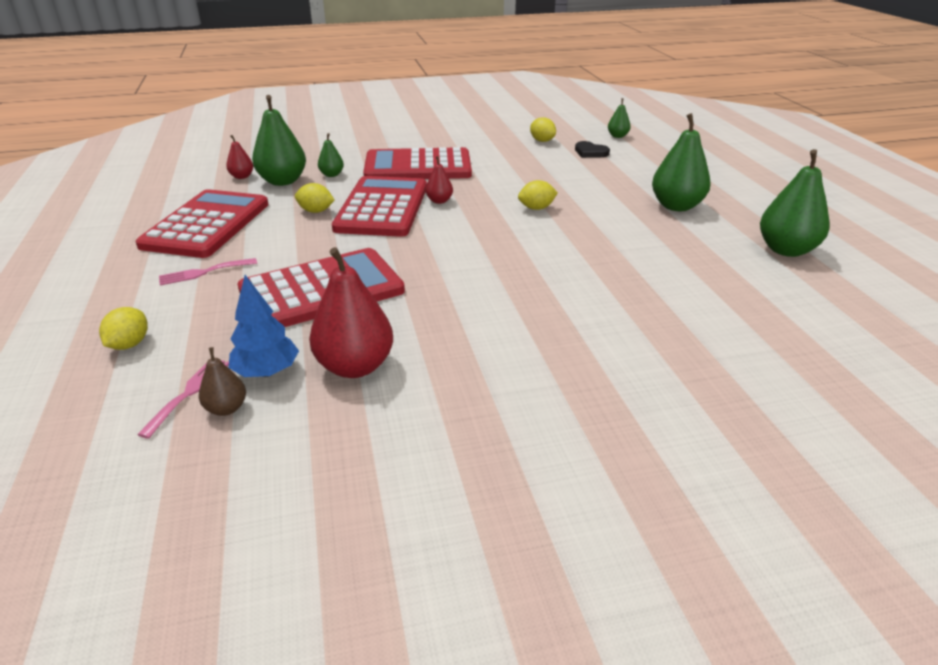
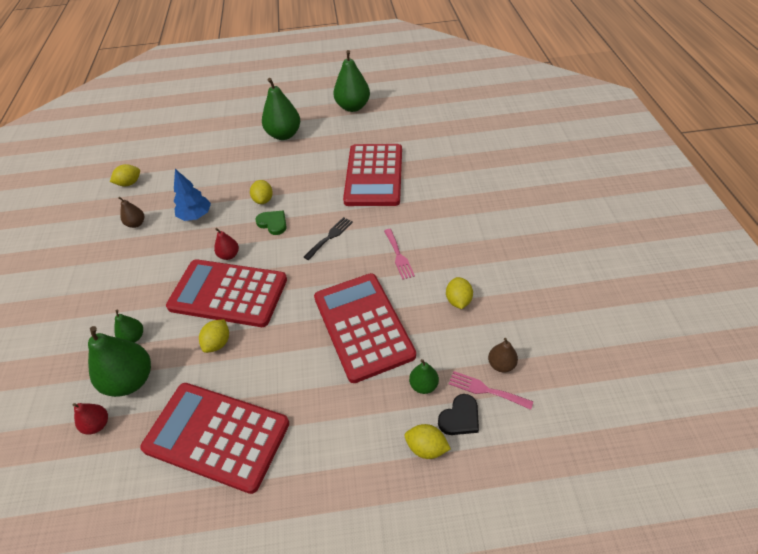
camera: 80 degrees left, 15 degrees up
(203, 272) = (318, 417): pink fork -> pink fork (398, 256)
(266, 372) = (463, 348): blue tree -> blue tree (196, 216)
(355, 366) = (458, 300): red pear -> yellow lemon
(418, 166) = (146, 269): red calculator -> red calculator (374, 175)
(477, 256) = (330, 237): none -> black fork
(481, 153) = (136, 224): none -> brown pear
(495, 218) = (273, 223): none -> green heart
(590, 152) = (171, 159): black heart -> black heart (460, 417)
(617, 136) = (145, 140): green pear -> green pear (423, 385)

